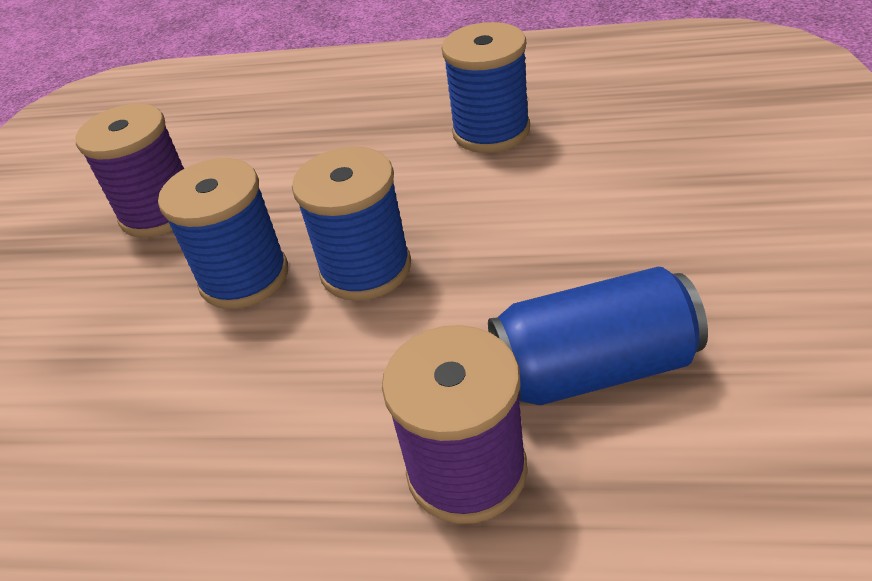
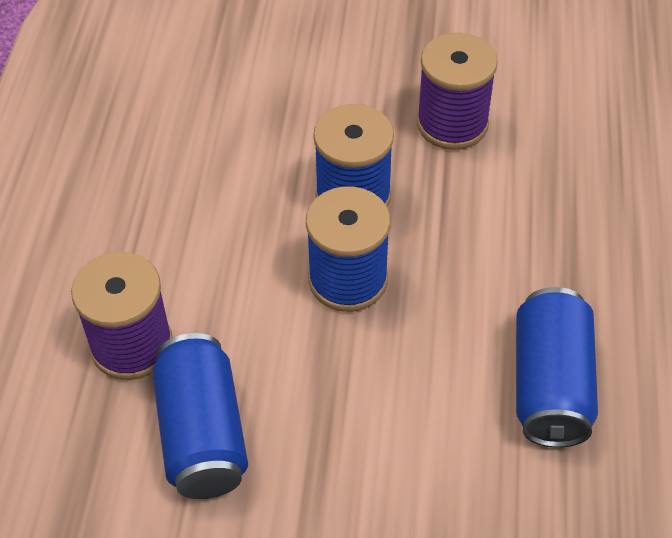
camera: 85 degrees right, 10 degrees up
(491, 131) = (550, 385): blue spool -> blue can

